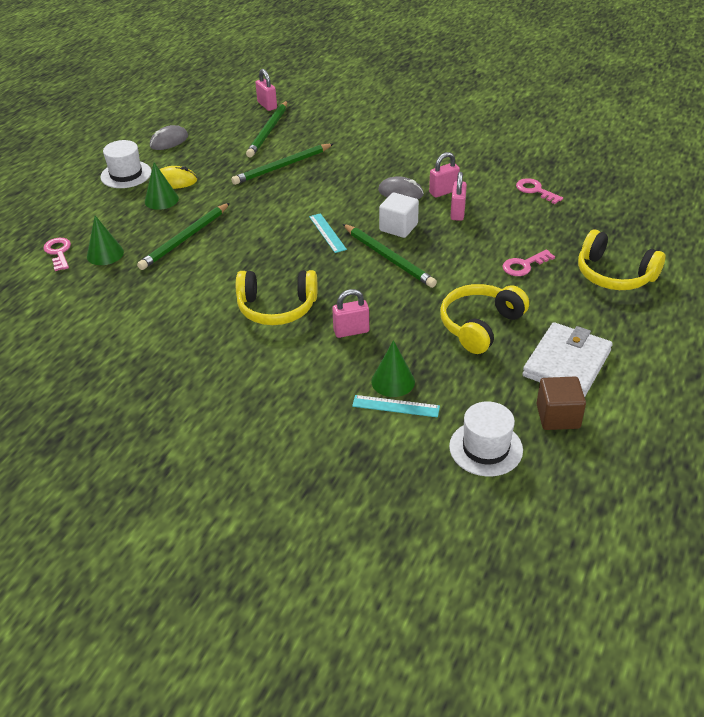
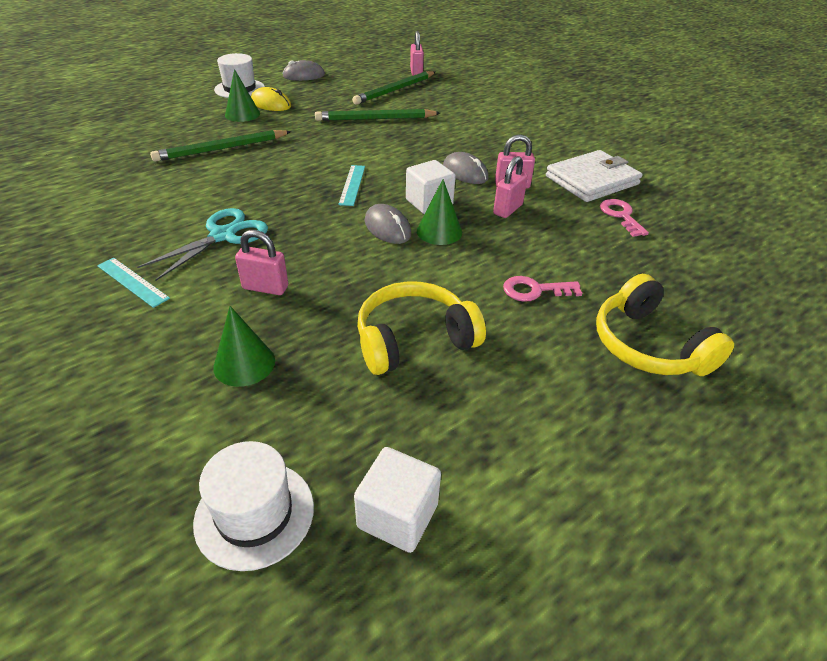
camera: 25 degrees right, 0 degrees up
(58, 252) = (112, 127): pink key -> none
(105, 254) = (144, 140): green cone -> green cone (439, 231)
(277, 308) = (223, 235): yellow headphones -> turquoise scissors
(389, 258) = (387, 228): green pencil -> grey mouse
(396, 406) = (213, 396): turquoise ruler -> turquoise ruler (132, 282)
(558, 416) = (397, 515): brown cube -> white cube
(566, 363) = (480, 439): white wallet -> white wallet (592, 180)

